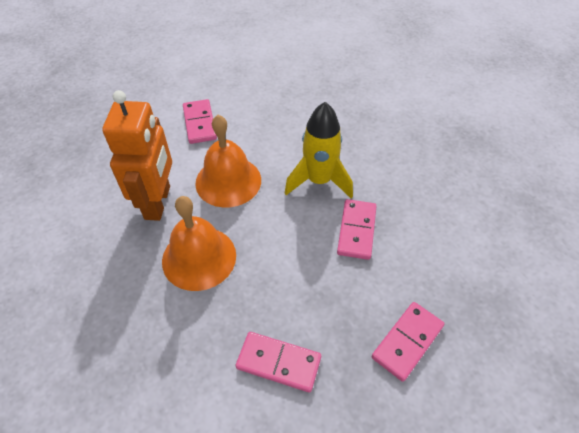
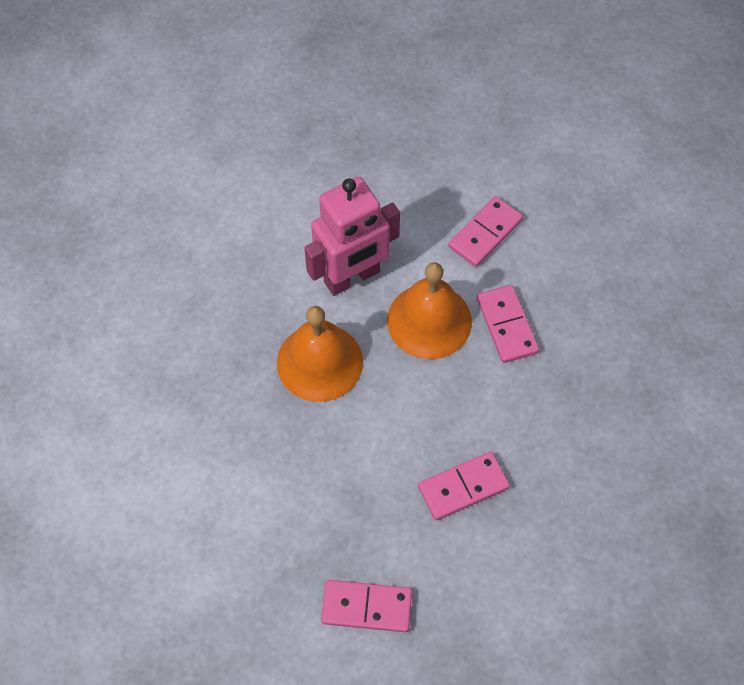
camera: 55 degrees right, 10 degrees up
(158, 202) = (352, 277): orange robot -> pink robot
(278, 362) = (266, 504): pink domino -> pink domino (507, 325)
(319, 181) = (501, 409): yellow rocket -> none

